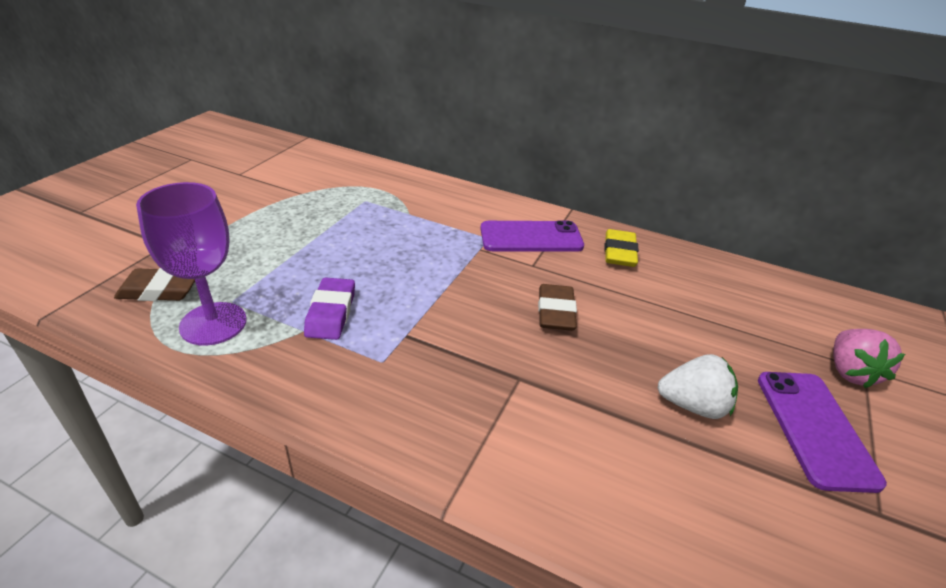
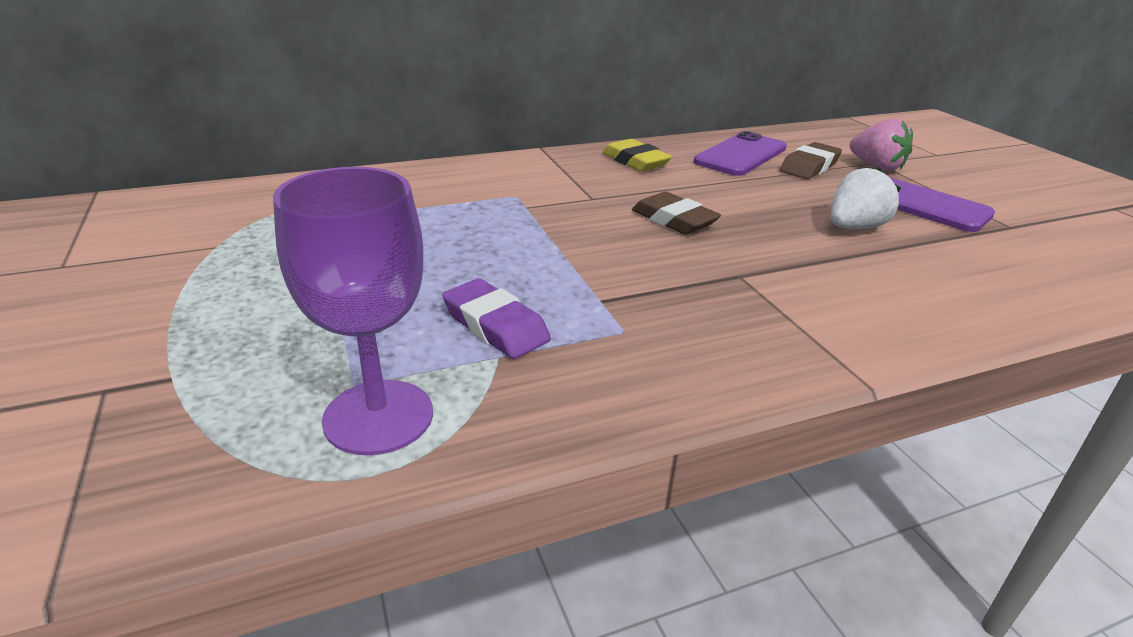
camera: 45 degrees left, 5 degrees down
(159, 290) = (215, 436): brown eraser -> brown eraser (809, 166)
(531, 237) = (551, 180): purple phone -> purple phone (740, 155)

